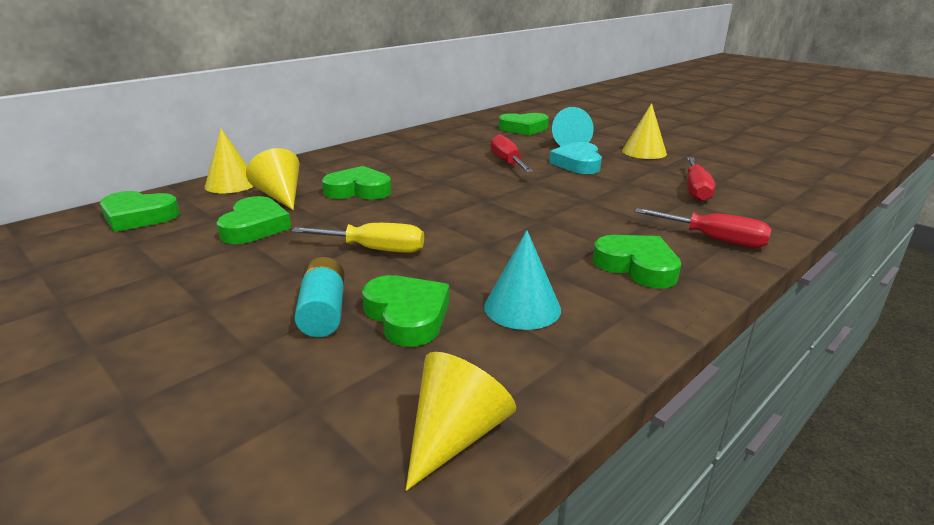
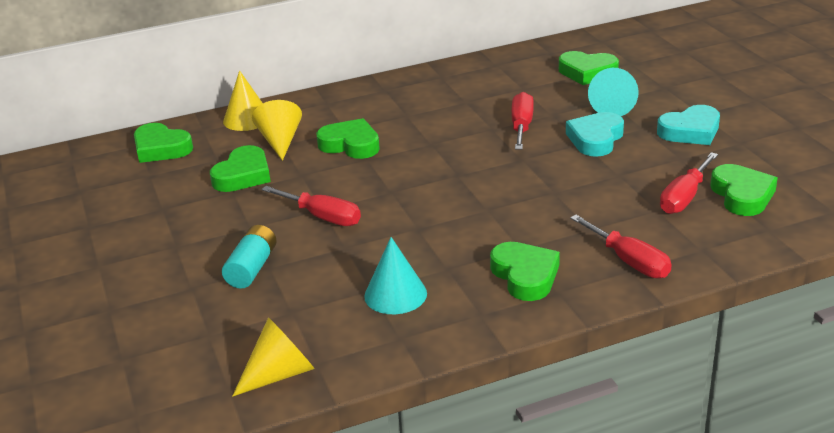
camera: 25 degrees right, 5 degrees up
(375, 250) = (322, 217): yellow screwdriver -> red screwdriver
(407, 316) = (307, 284): green heart -> green heart (742, 195)
(644, 152) = (690, 131): yellow cone -> turquoise heart

